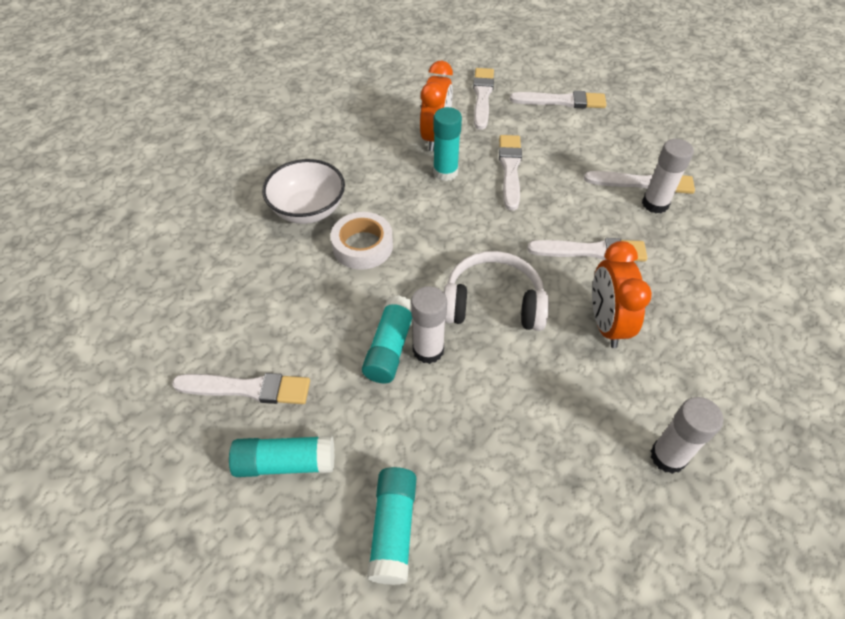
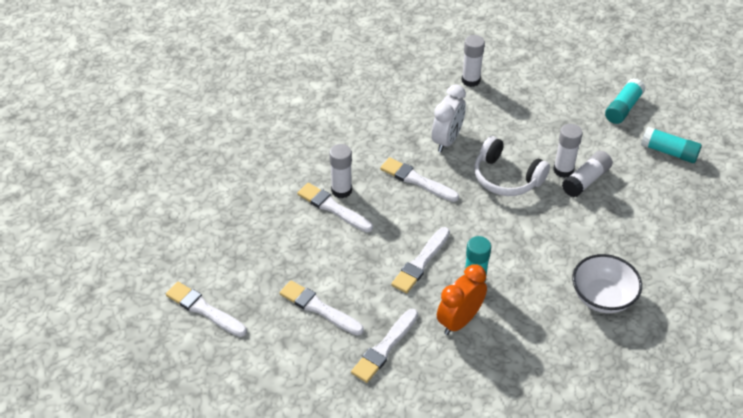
camera: 150 degrees left, 5 degrees down
(248, 388) = (681, 194): white brush -> white brush (204, 309)
(362, 246) = (572, 250): white tape -> none
(390, 347) = (586, 180): turquoise glue stick -> white glue stick
(606, 324) = (447, 140): orange clock -> white clock

